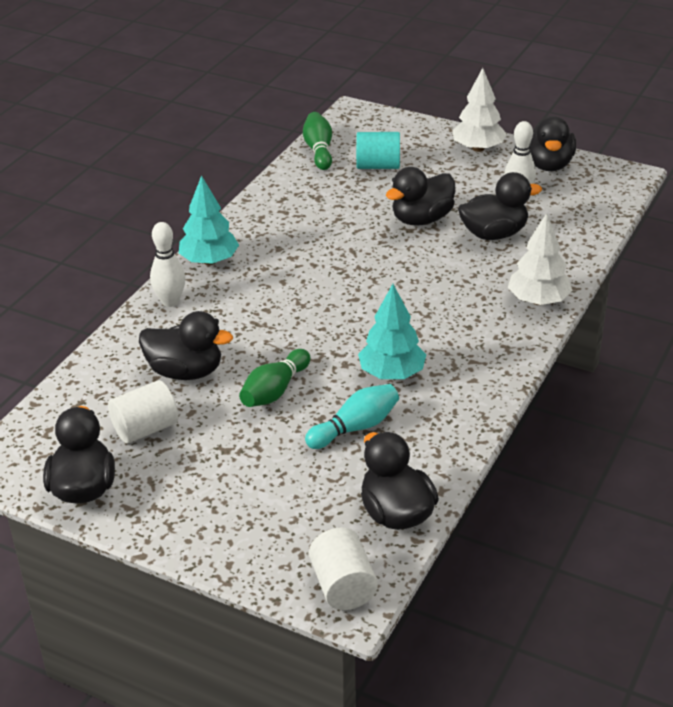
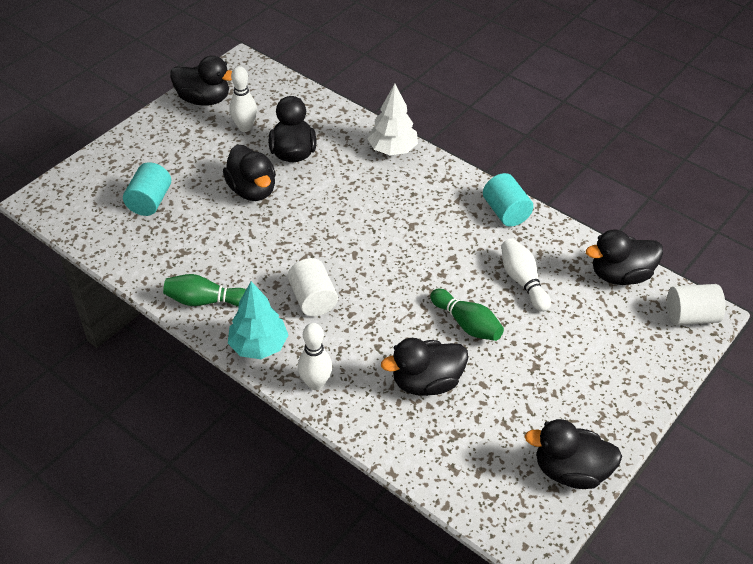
camera: 80 degrees left, 10 degrees up
(145, 429) = (499, 419): white cylinder -> white cylinder (313, 299)
(185, 372) = (426, 382): black duck -> black duck turned 135 degrees counterclockwise
(319, 150) = (98, 237): green bowling pin -> green bowling pin (205, 301)
(355, 427) = (522, 281): turquoise bowling pin -> white bowling pin
(392, 373) = (461, 248): turquoise tree -> none
(470, 402) = (505, 212): none -> turquoise cylinder
(478, 148) = (155, 133): white tree -> none

